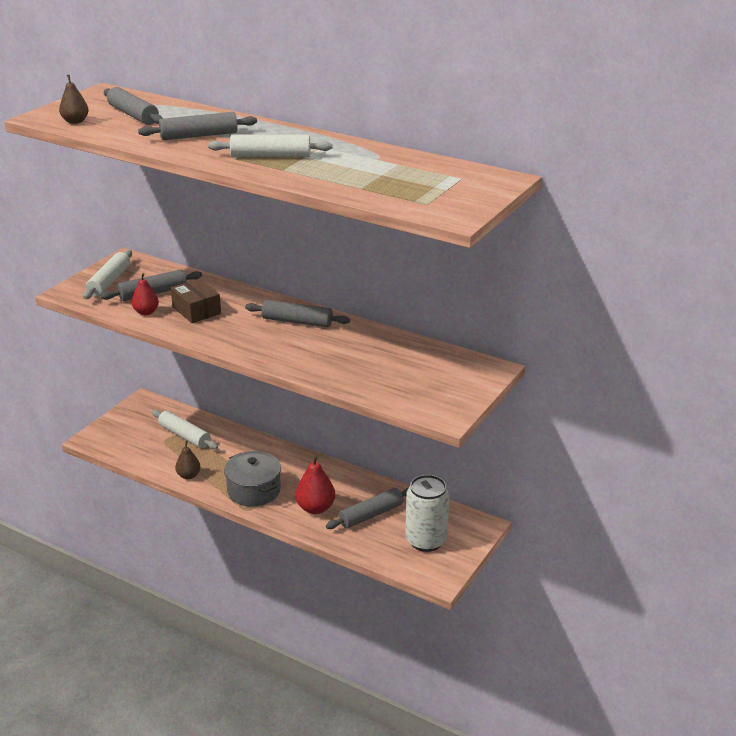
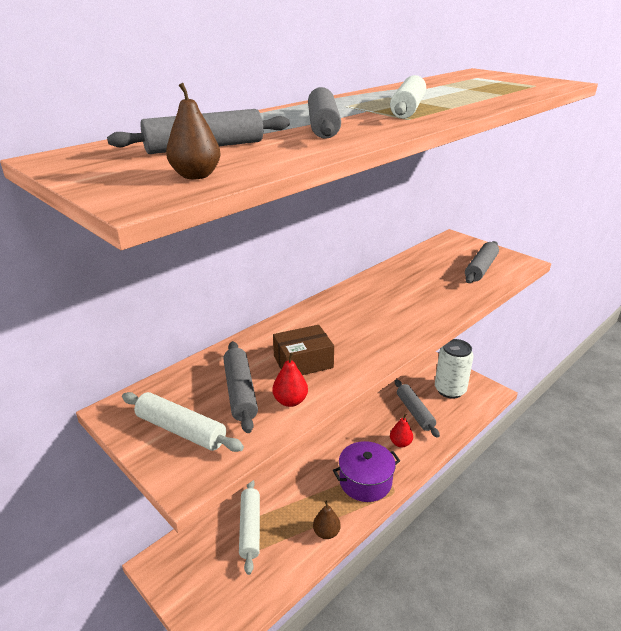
camera: 75 degrees left, 0 degrees up
(184, 436) = (250, 528): white rolling pin -> white rolling pin turned 60 degrees counterclockwise
(254, 490) = (365, 481): grey pot -> purple pot
(297, 321) = (353, 304): grey rolling pin -> grey rolling pin (481, 268)
(315, 508) = (400, 443): red pear -> red pear, size x0.65

